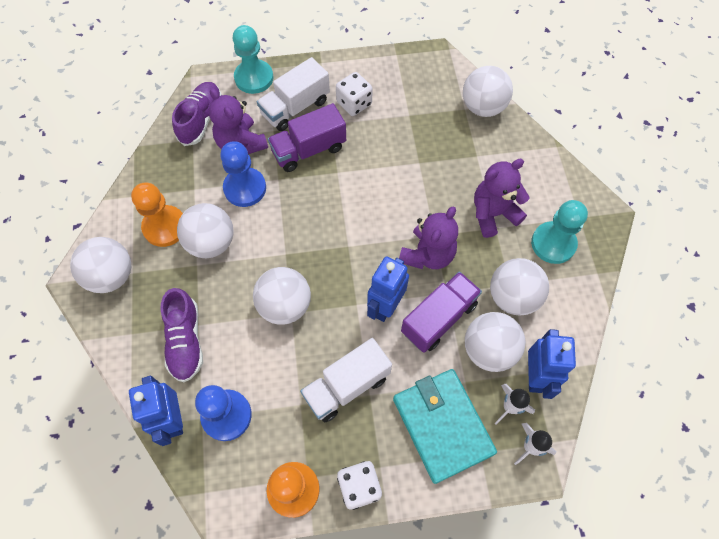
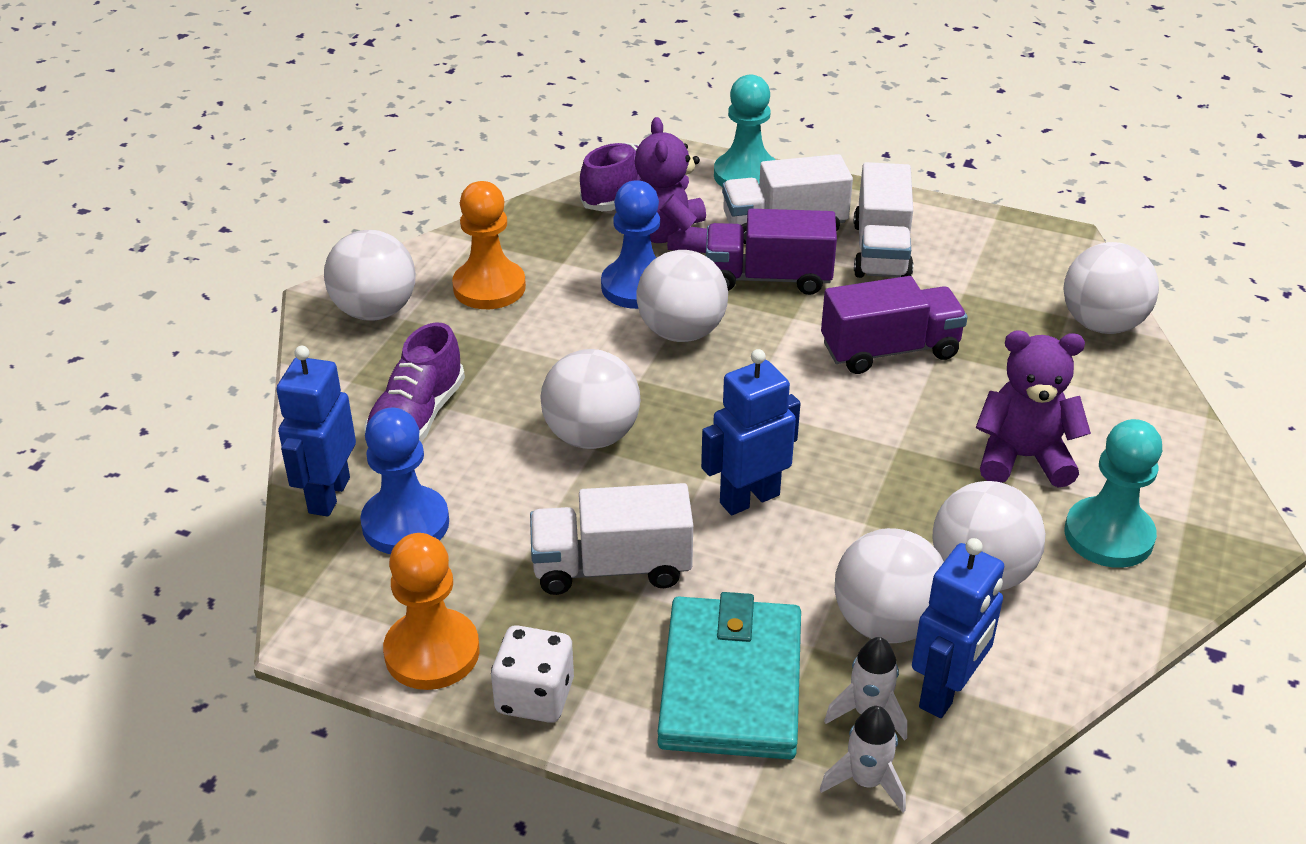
camera: 30 degrees right, 25 degrees down
(211, 243) = (540, 327): white ball -> white ball (681, 332)
(354, 103) = (881, 251): white dice -> white truck
(427, 255) = (868, 465): purple teddy bear -> none
(438, 318) = (827, 548): purple truck -> purple truck (889, 350)

